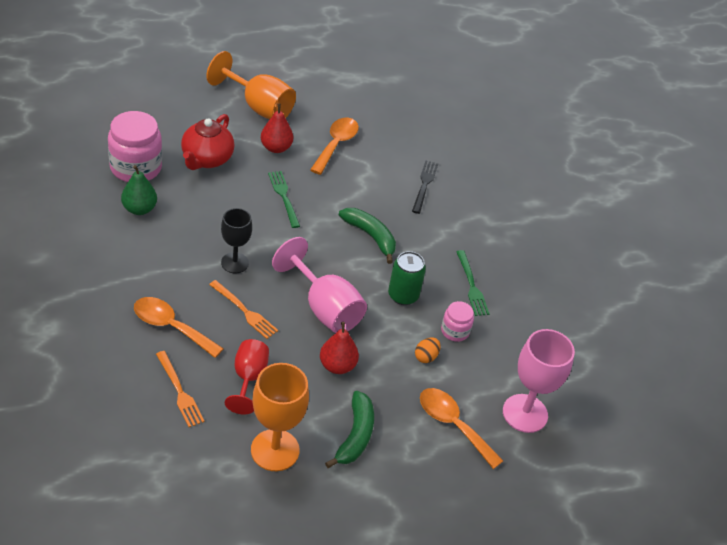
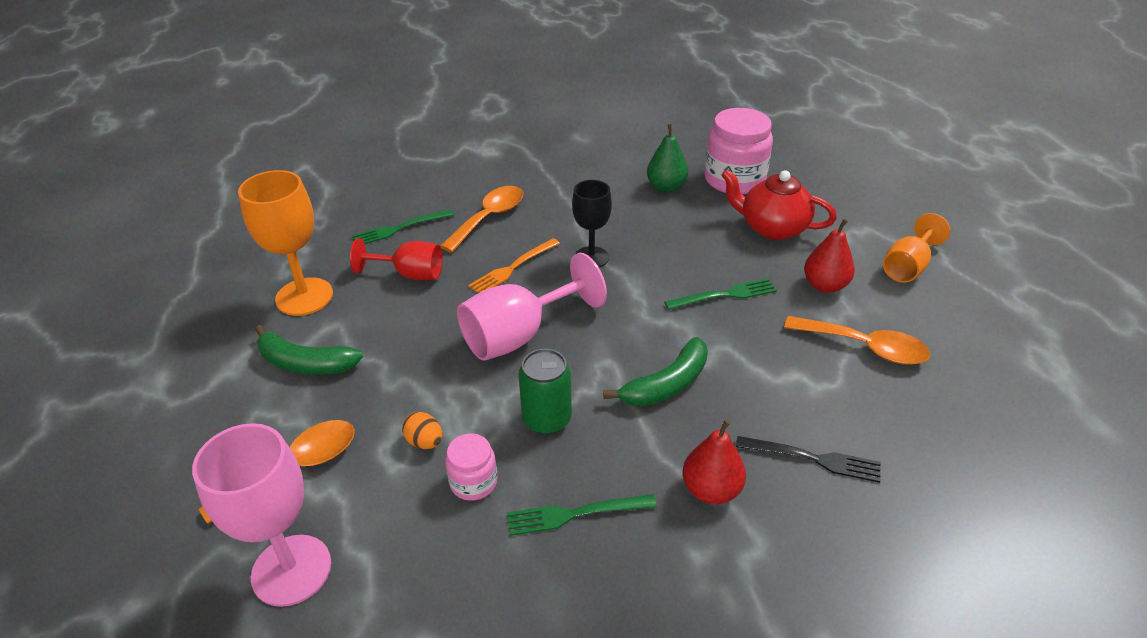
camera: 100 degrees right, 5 degrees down
(180, 392) = (398, 229): orange fork -> green fork
(258, 106) = (907, 267): orange goblet -> orange goblet, size x0.65
(337, 366) = (419, 347): red pear -> red pear (711, 490)

